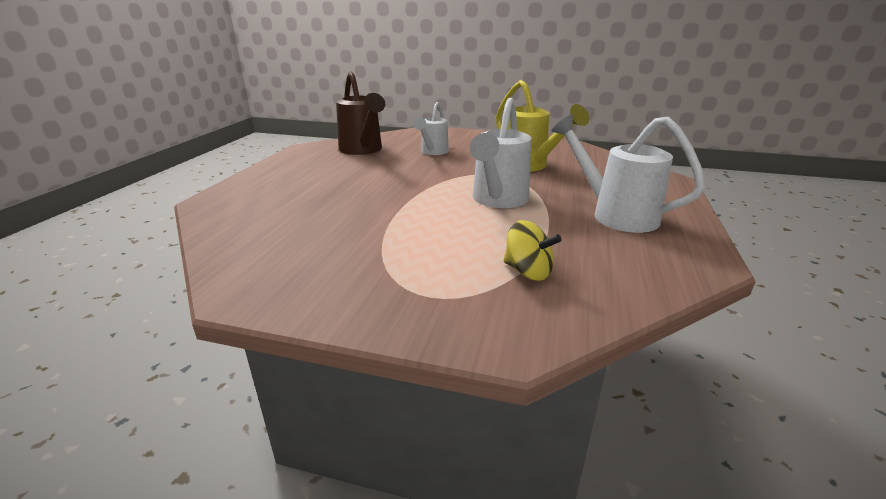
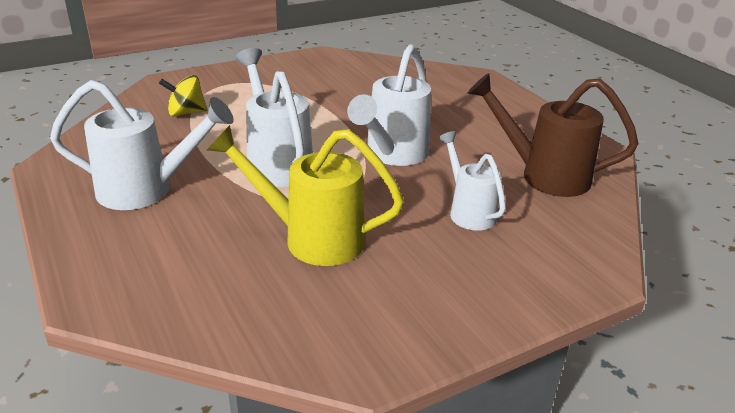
camera: 135 degrees right, 5 degrees up
(414, 180) = (392, 155): none -> white watering can

